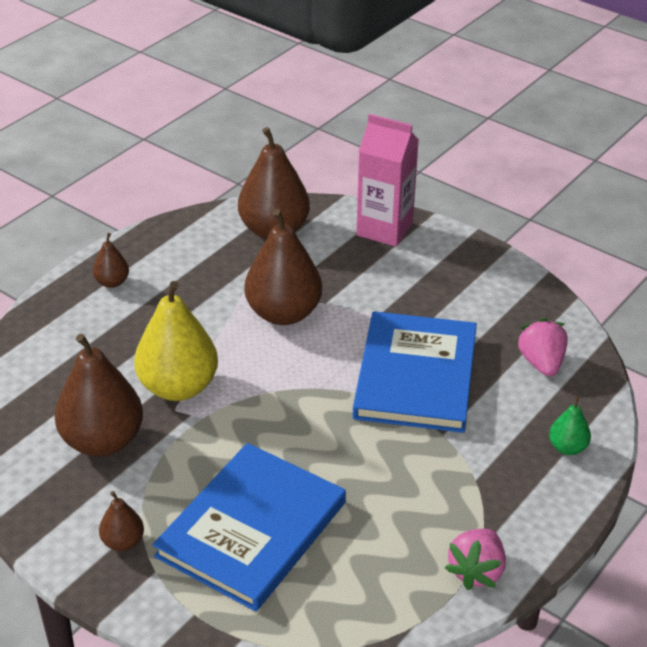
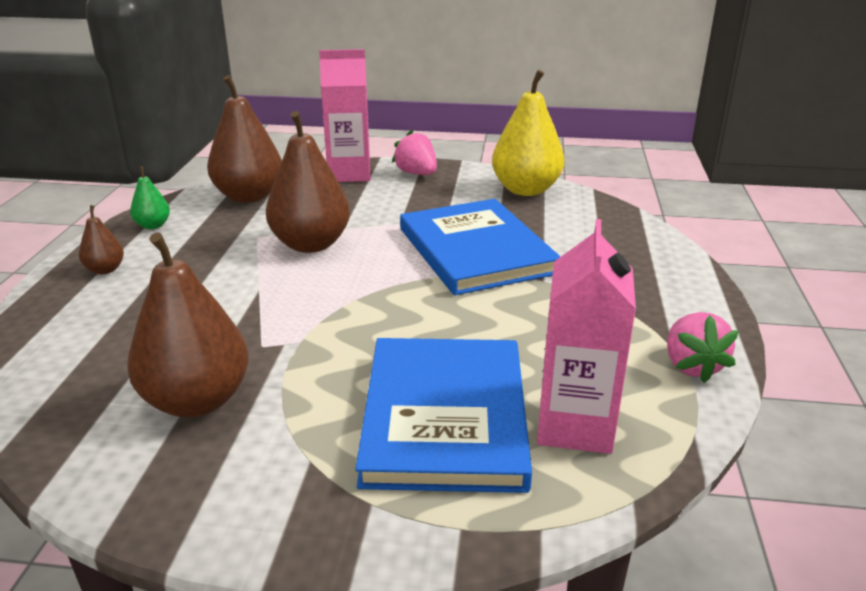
camera: 30 degrees left, 10 degrees down
(123, 542) = (304, 489): brown pear -> none
(178, 387) = (250, 327): yellow pear -> yellow pear (526, 190)
(334, 578) = (575, 425): none -> pink carton
(541, 363) = (565, 215): pink strawberry -> pink strawberry (416, 173)
(567, 447) = (650, 257): green pear -> green pear (153, 225)

